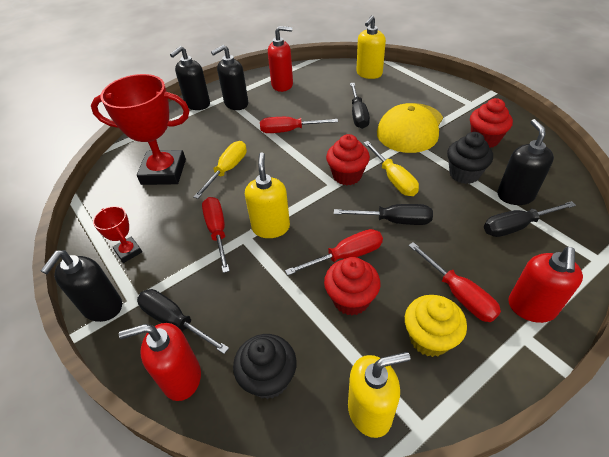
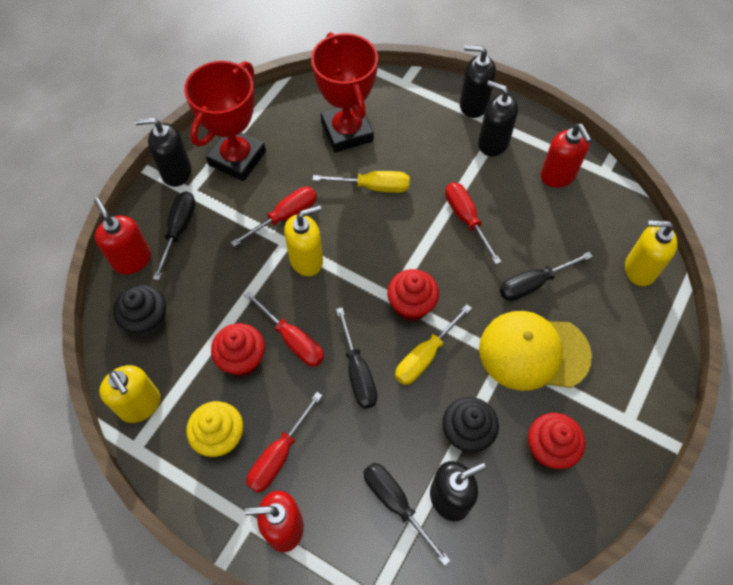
camera: 65 degrees right, 15 degrees up
(128, 251) = (237, 158): red trophy -> red trophy, size x2.14

